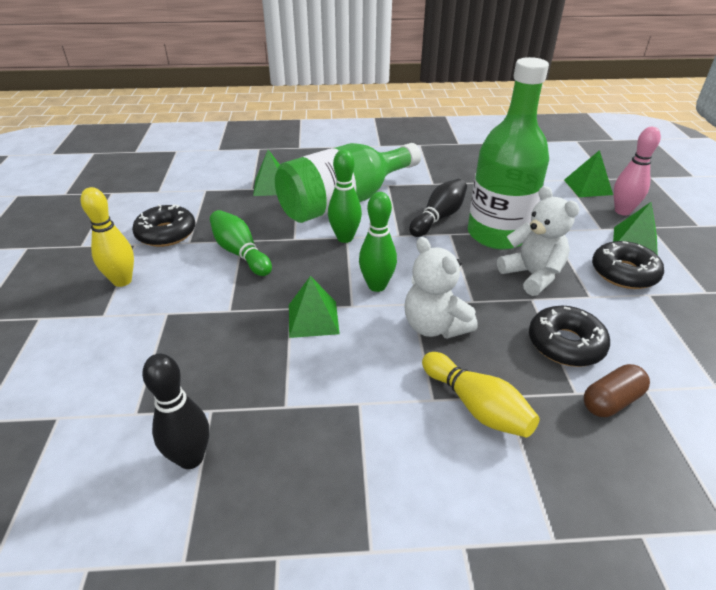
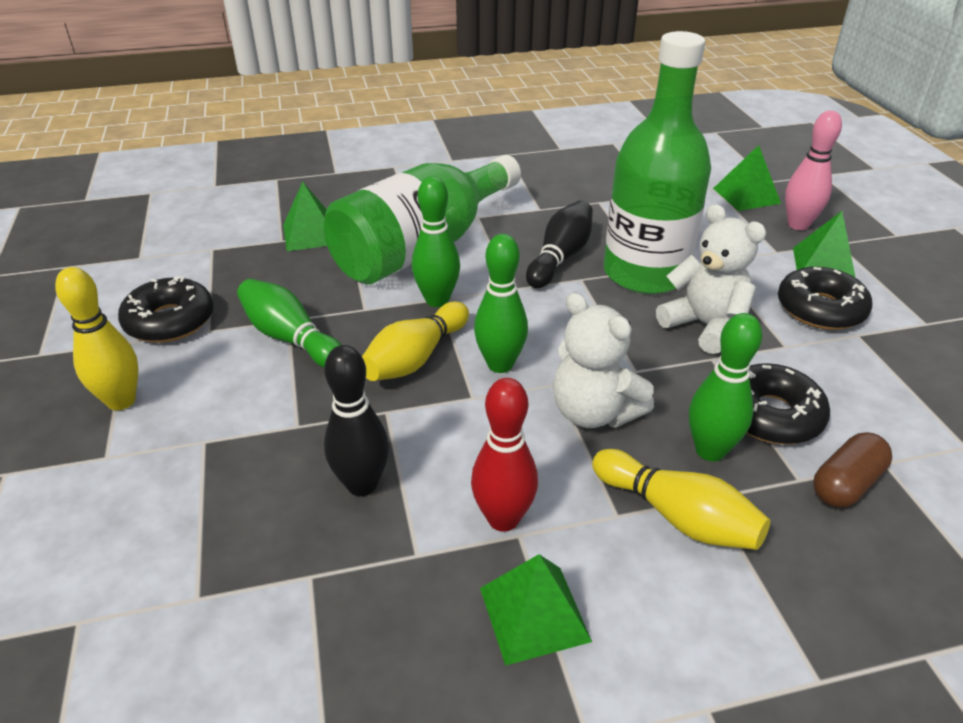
camera: 10 degrees left, 0 degrees up
(191, 458) = (299, 650): black bowling pin -> black bowling pin (362, 484)
(313, 319) = (423, 423): green pyramid -> green pyramid (534, 614)
(320, 275) = (415, 358): none -> yellow bowling pin
(351, 390) = (503, 519): none -> red bowling pin
(513, 363) = (710, 450): none -> green bowling pin

